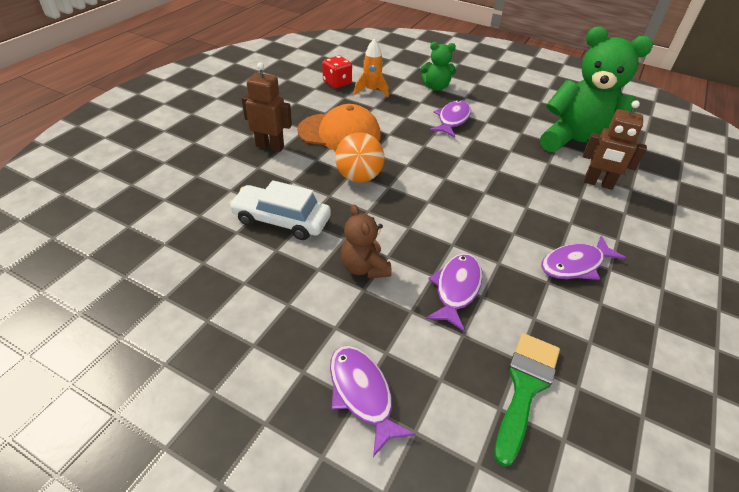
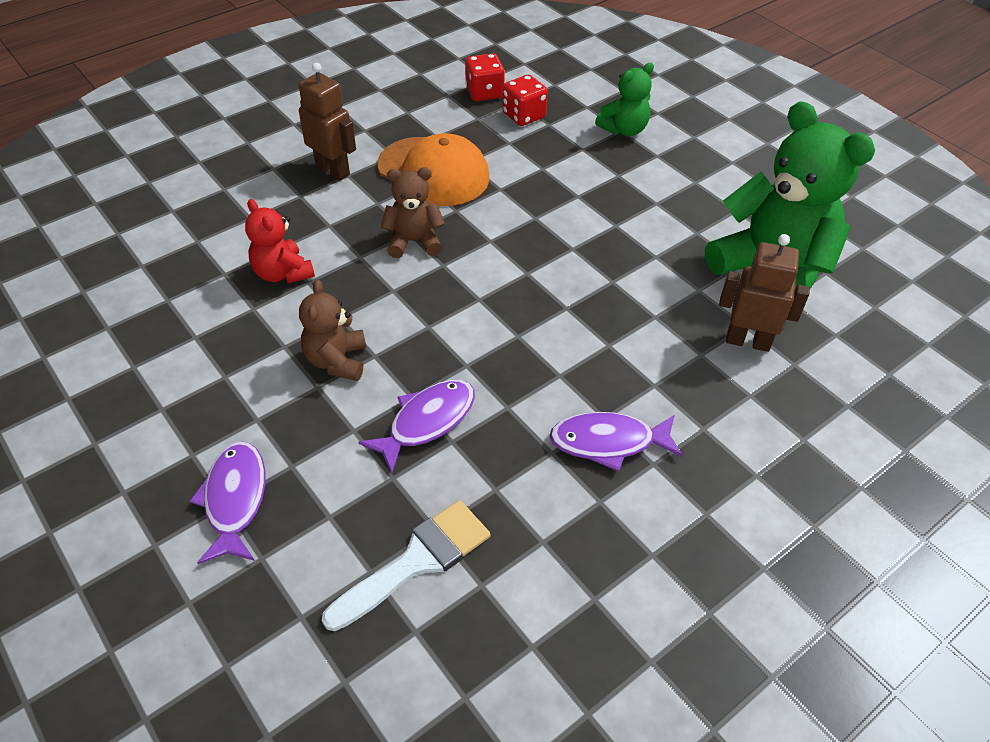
camera: 25 degrees right, 5 degrees up
(281, 220) = (282, 273): white car -> red teddy bear
(359, 177) = (414, 241): orange ball -> brown teddy bear
(371, 91) = (524, 116): orange rocket -> red dice
(436, 87) = (624, 129): green teddy bear -> green teddy bear turned 60 degrees counterclockwise
(452, 119) = (607, 187): purple fish -> none
(525, 387) = (417, 561): green brush -> white brush
(598, 183) = (748, 341): brown robot -> brown robot turned 150 degrees clockwise

